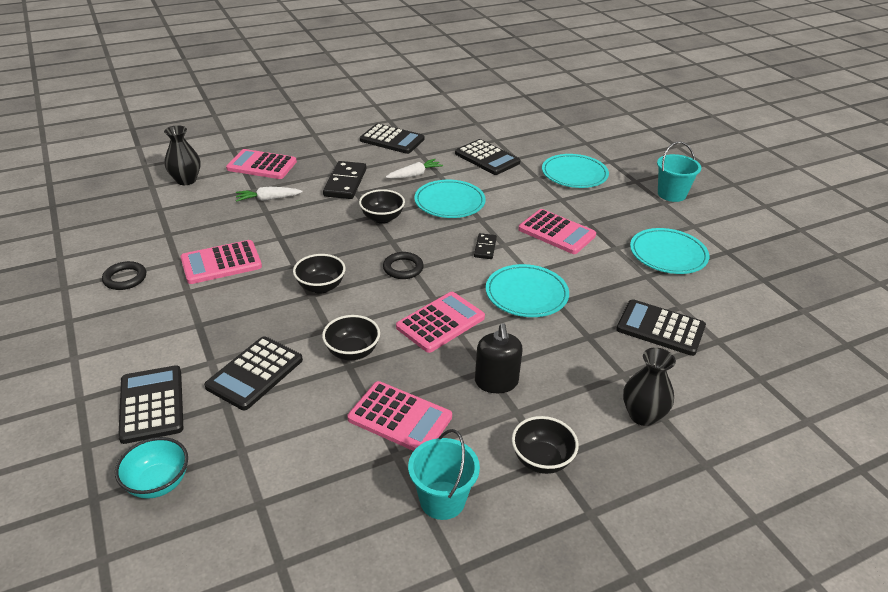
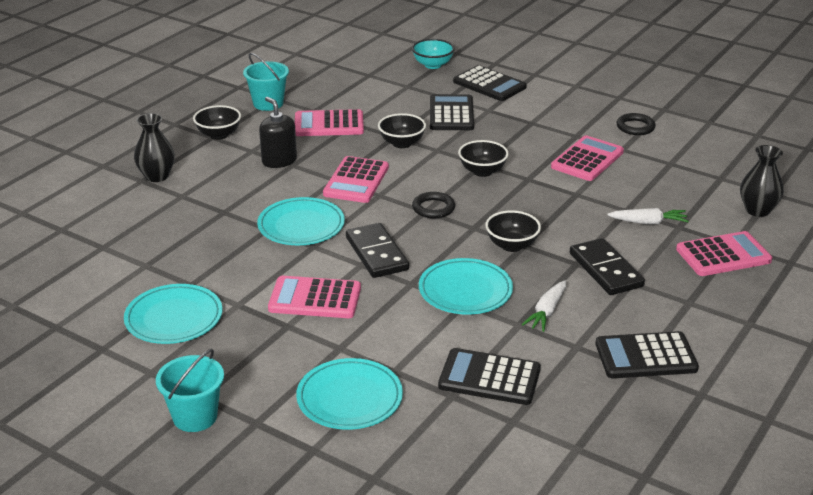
camera: 150 degrees right, 5 degrees down
(268, 199) = (648, 222): white carrot -> white carrot turned 45 degrees clockwise
(485, 248) = (377, 253): black domino -> black domino, size x1.81
(660, 328) = (160, 239): black calculator -> none

